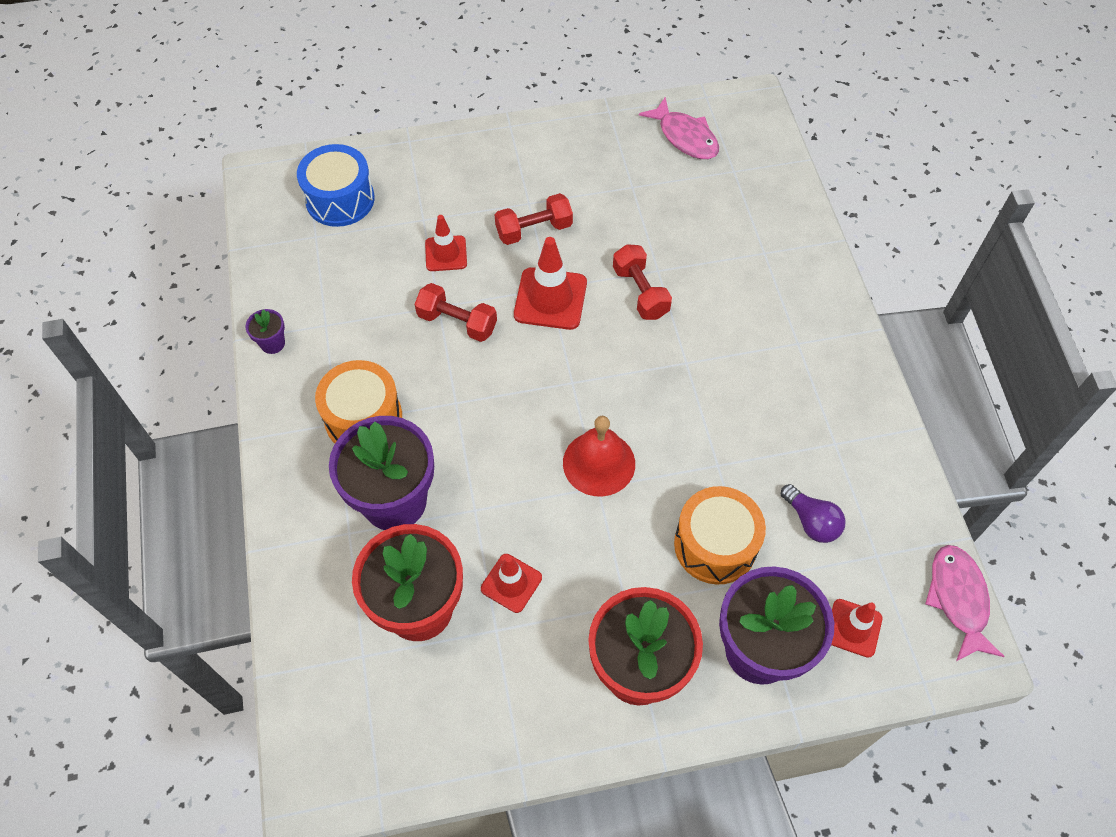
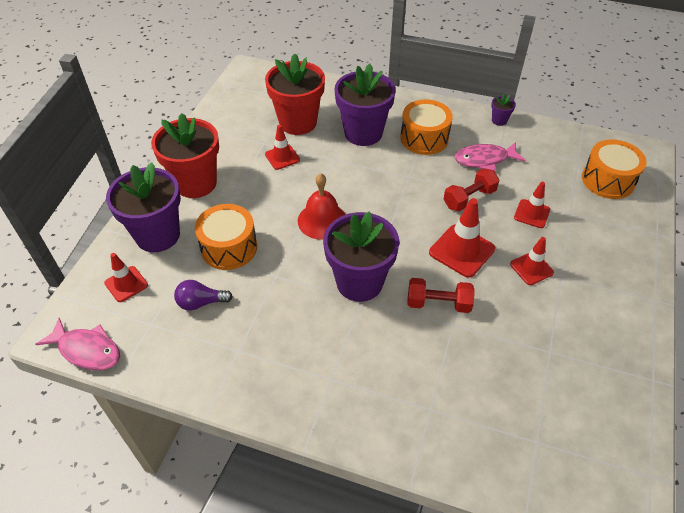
camera: 120 degrees right, 10 degrees down
(340, 199) = (608, 180): blue drum -> orange drum
(534, 230) = (531, 268): red dumbbell -> red traffic cone
(665, 376) = (359, 282): none -> purple flower pot
(685, 137) = (597, 424): pink fish -> pink fish (484, 160)

